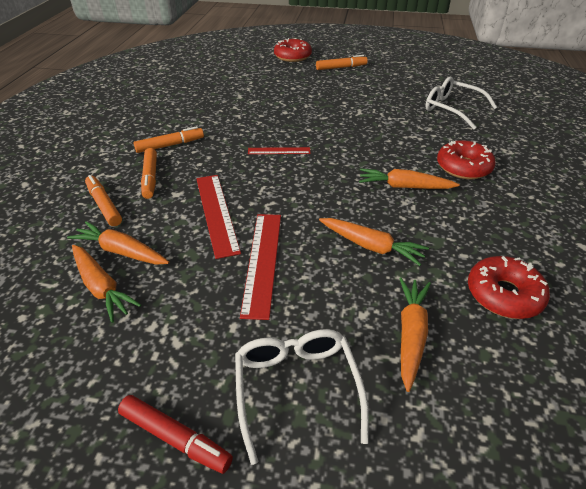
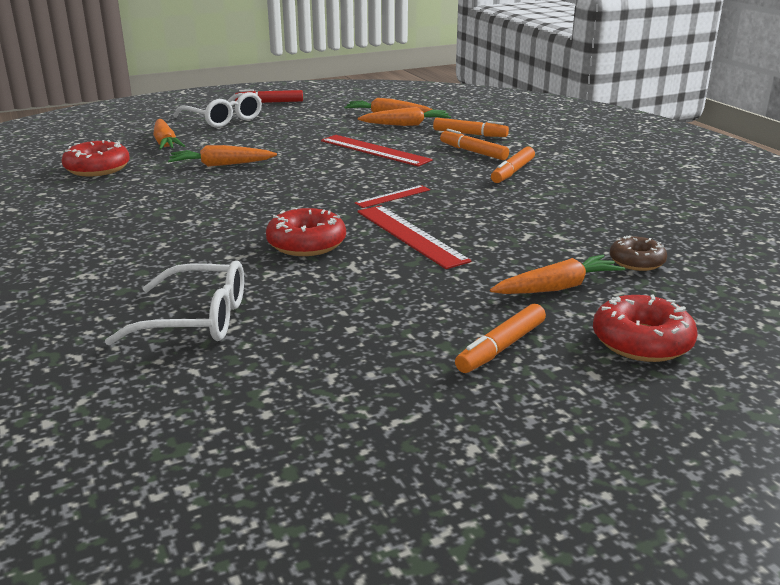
camera: 145 degrees right, 15 degrees down
(234, 76) = (636, 262): none -> brown donut
(262, 261) = (299, 142): red ruler -> red ruler (410, 235)
(404, 187) = (217, 204): orange carrot -> orange carrot (557, 287)
(463, 167) = (151, 238): red donut -> red donut (306, 244)

